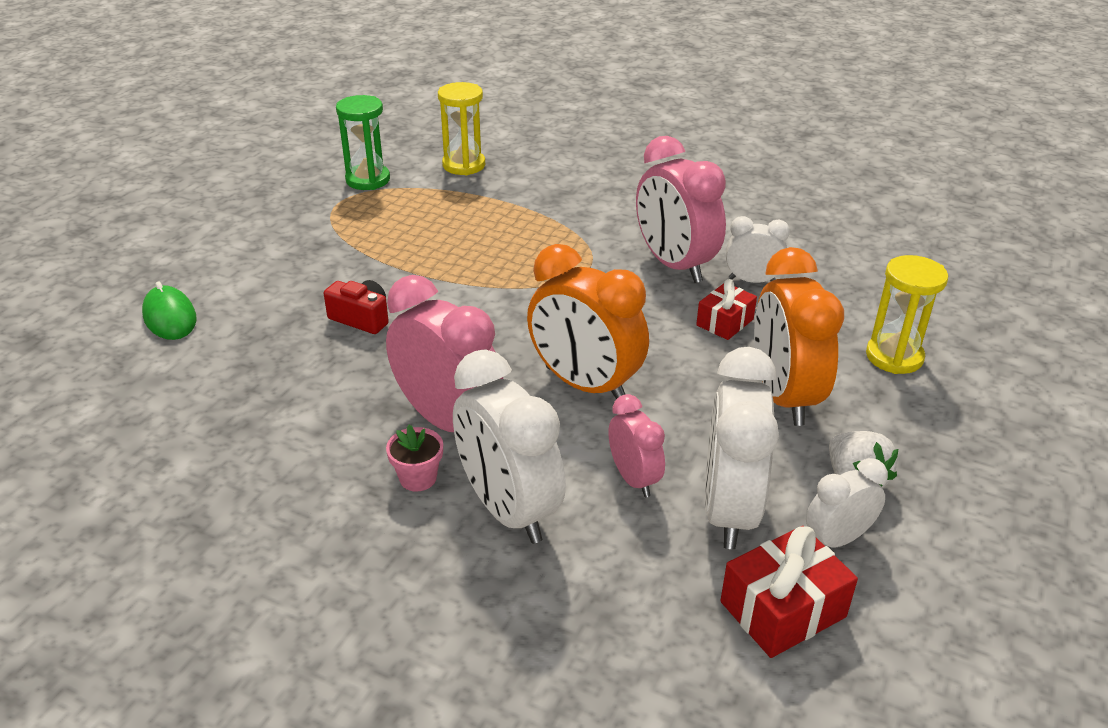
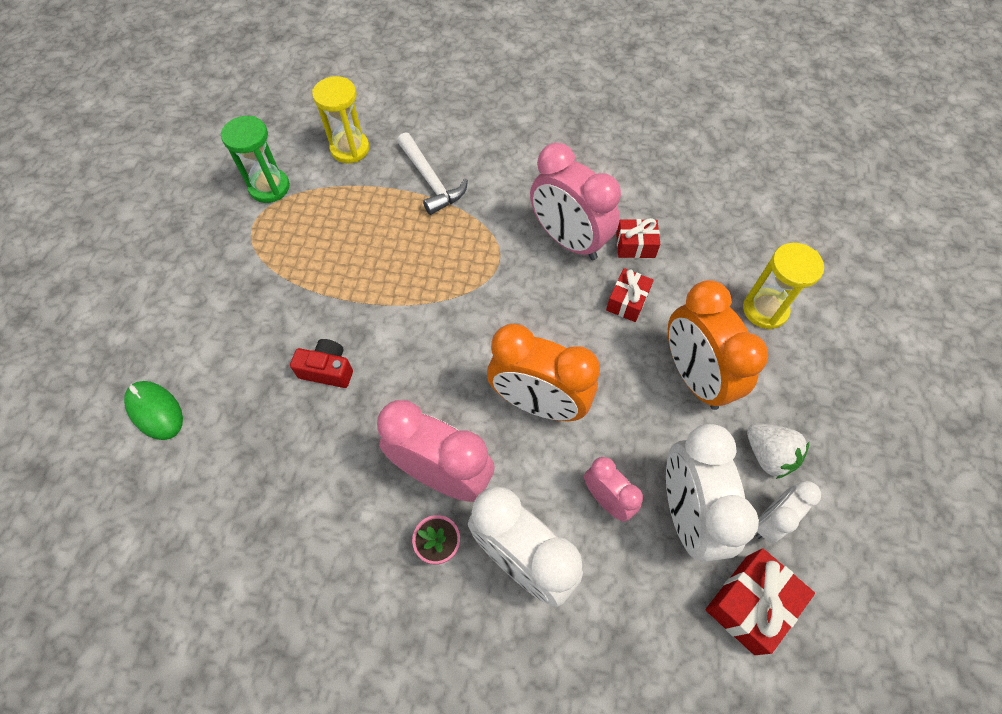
camera: 15 degrees left, 25 degrees up
(539, 199) = (430, 181): none -> white hammer
(752, 281) = (635, 245): white clock -> red gift

